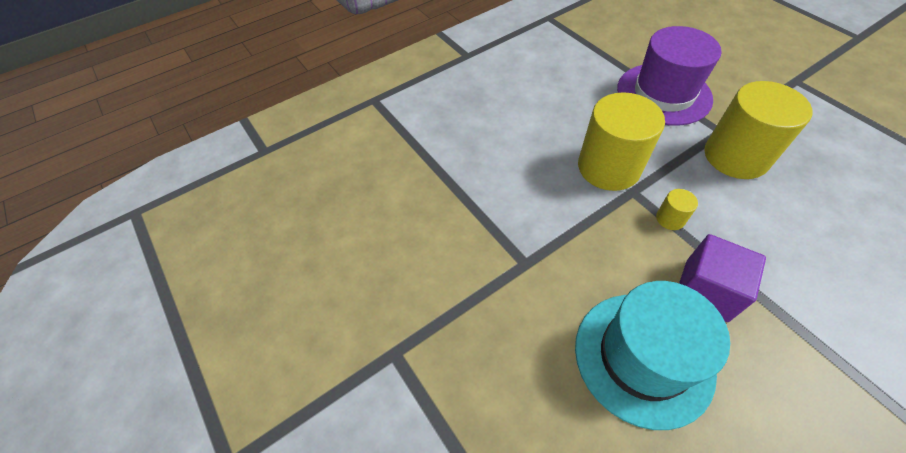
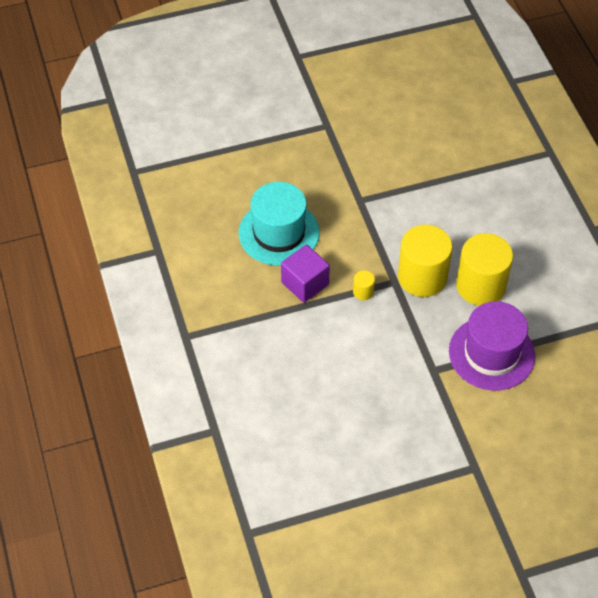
camera: 105 degrees right, 0 degrees up
(735, 156) = (403, 364): yellow cylinder -> yellow cylinder (480, 285)

